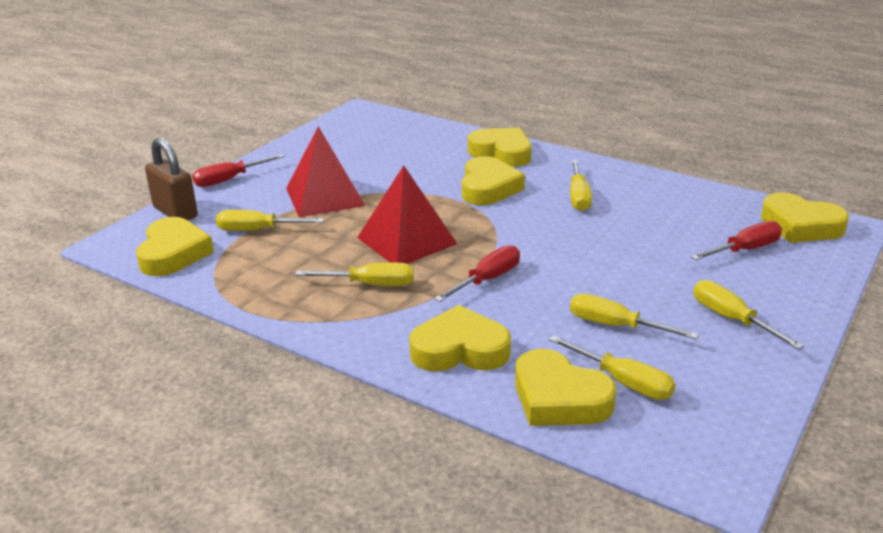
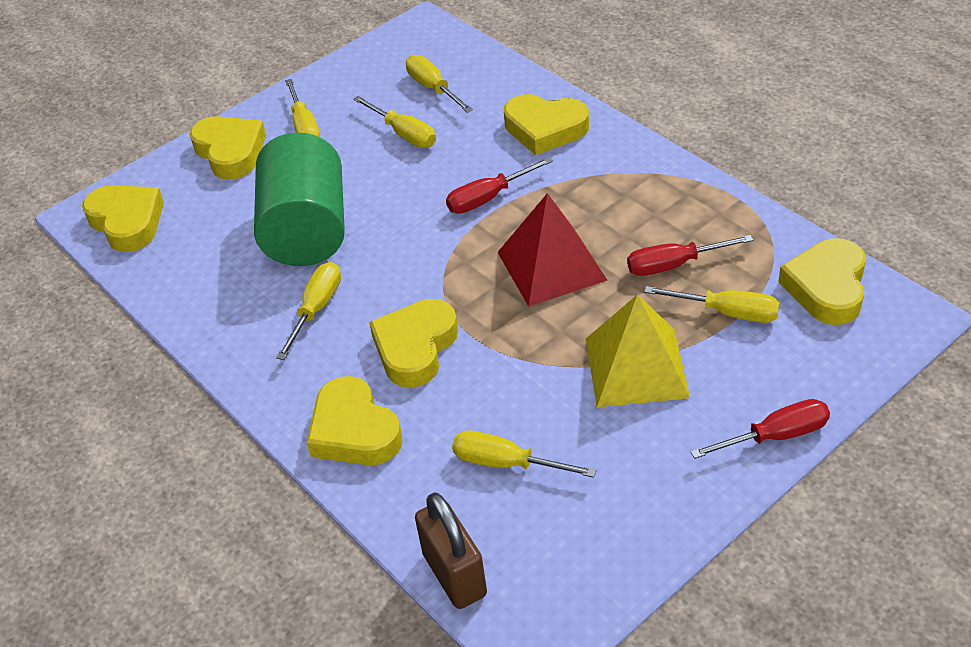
camera: 160 degrees left, 15 degrees up
(175, 212) = (842, 367): brown padlock -> brown padlock (454, 574)
(324, 196) = (636, 367): red pyramid -> yellow pyramid
(370, 284) = (606, 209): yellow screwdriver -> yellow screwdriver (506, 463)
(559, 398) = (488, 82): yellow heart -> yellow heart (230, 152)
(635, 238) = (307, 231): none -> green cylinder
(745, 250) = (215, 199): red screwdriver -> red screwdriver (673, 265)

